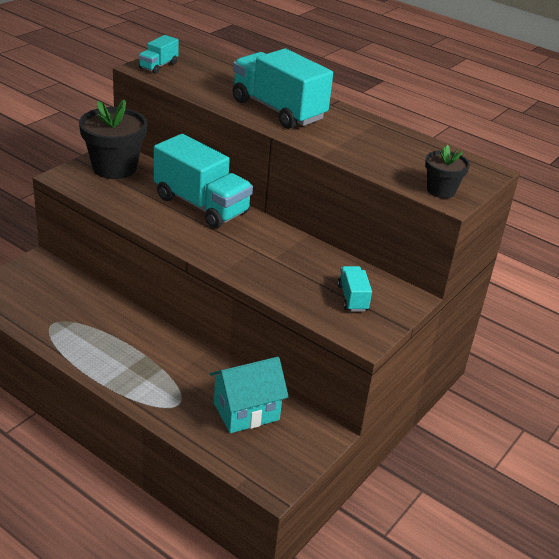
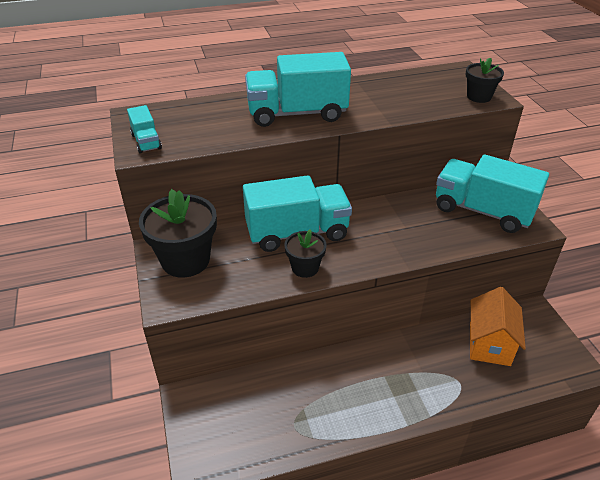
camera: 50 degrees left, 5 degrees up
(161, 222) = (305, 268): none -> black flower pot
(246, 411) = (489, 344): turquoise house -> orange house
(352, 298) = (482, 211): turquoise truck -> turquoise truck, size x2.13

